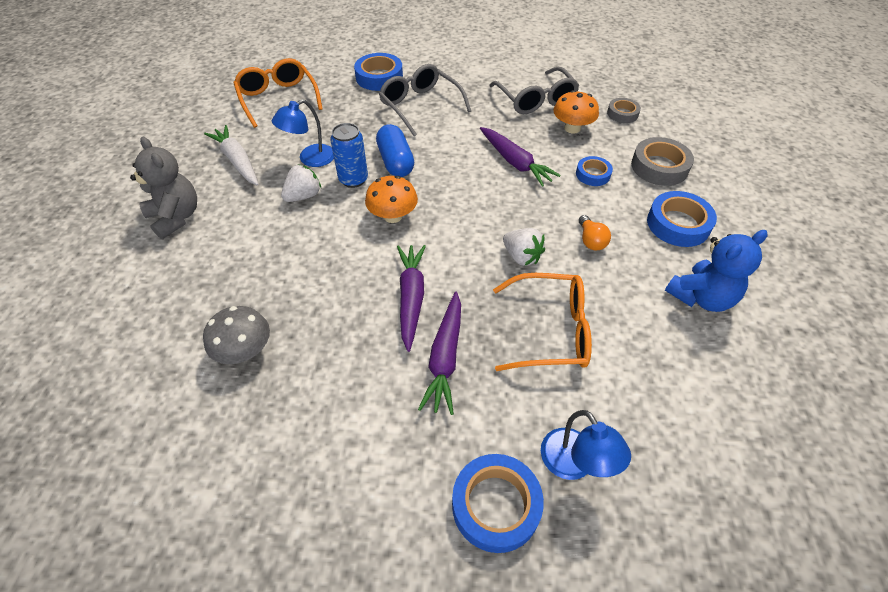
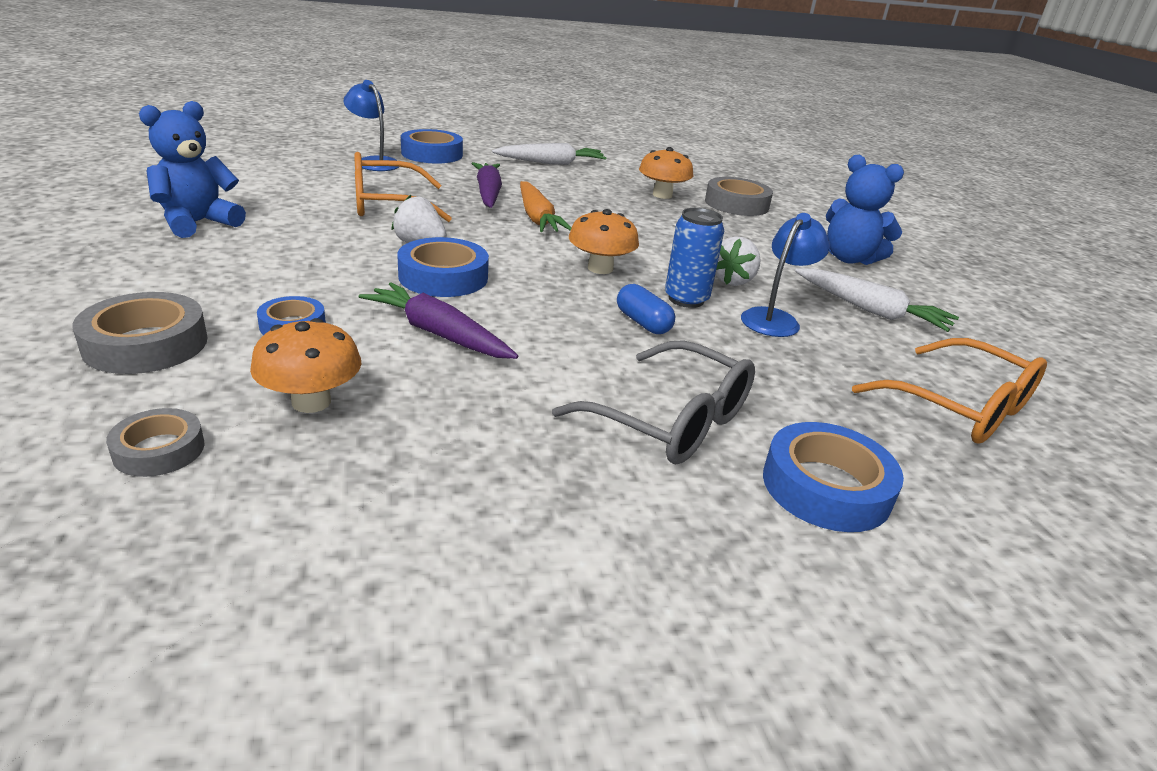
camera: 160 degrees right, 20 degrees down
(175, 324) = (736, 204): none -> grey tape
(176, 217) = (849, 259): grey teddy bear -> blue teddy bear
(245, 351) = (662, 195): grey mushroom -> orange mushroom
(330, 466) = (551, 163): none -> white carrot
(395, 162) = (643, 323): blue capsule -> blue capsule, size x0.67
(411, 298) = (537, 218): purple carrot -> orange carrot
(535, 99) = (396, 466): grey glasses -> none
(591, 240) = (323, 257): orange light bulb -> none
(678, 224) = (175, 276): blue tape -> blue tape (443, 277)

